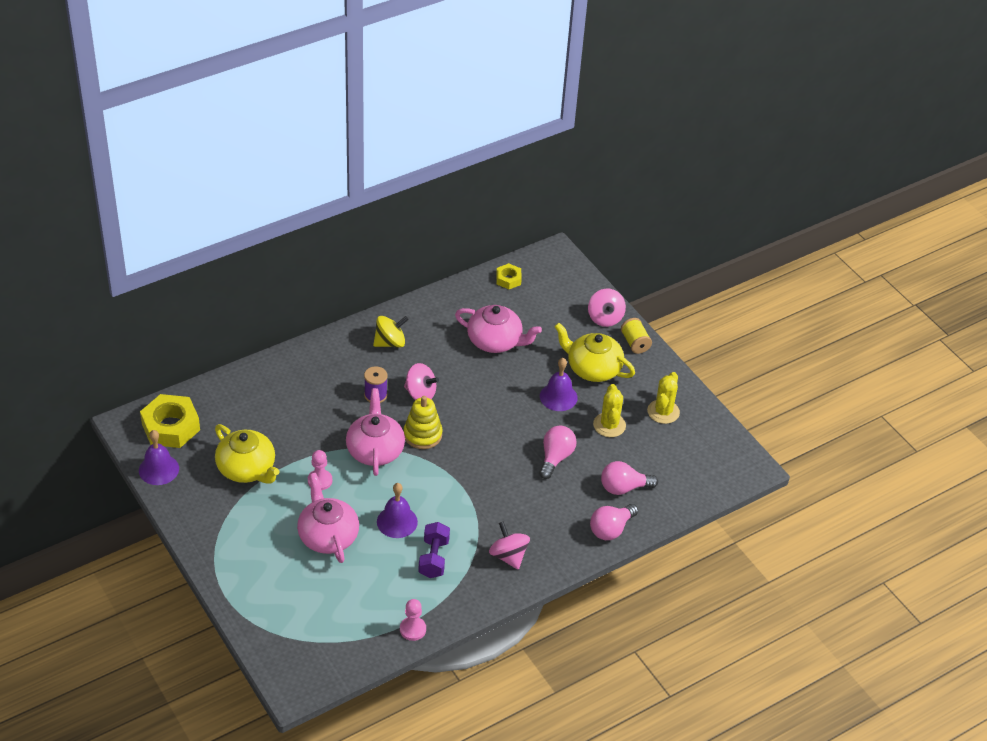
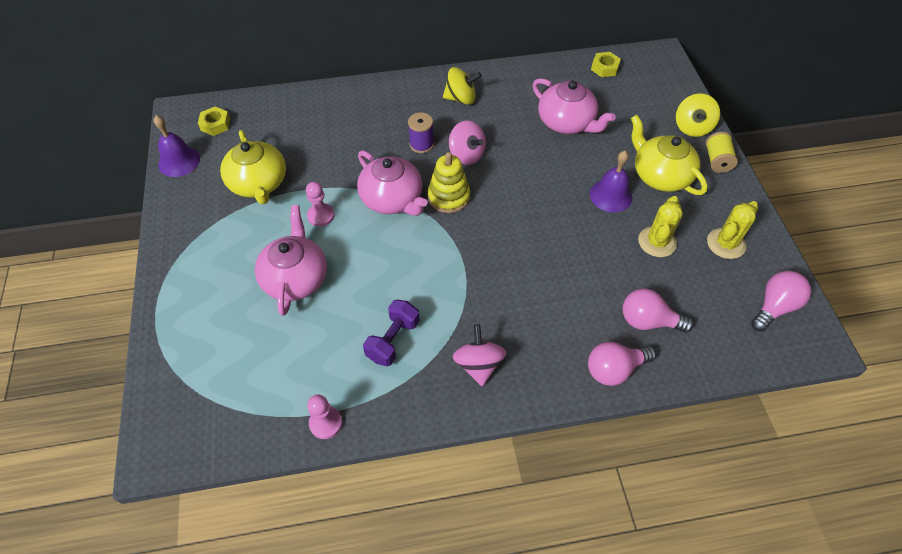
camera: 25 degrees right, 10 degrees up
(171, 427) = (215, 124): yellow nut -> yellow nut, size x0.52
(375, 450) = (392, 199): pink teapot -> pink teapot turned 120 degrees clockwise
(397, 521) = (375, 284): purple bell -> none
(555, 458) = (581, 262): pink light bulb -> pink light bulb (774, 307)
(605, 318) = (692, 127): pink spinning top -> yellow spinning top

